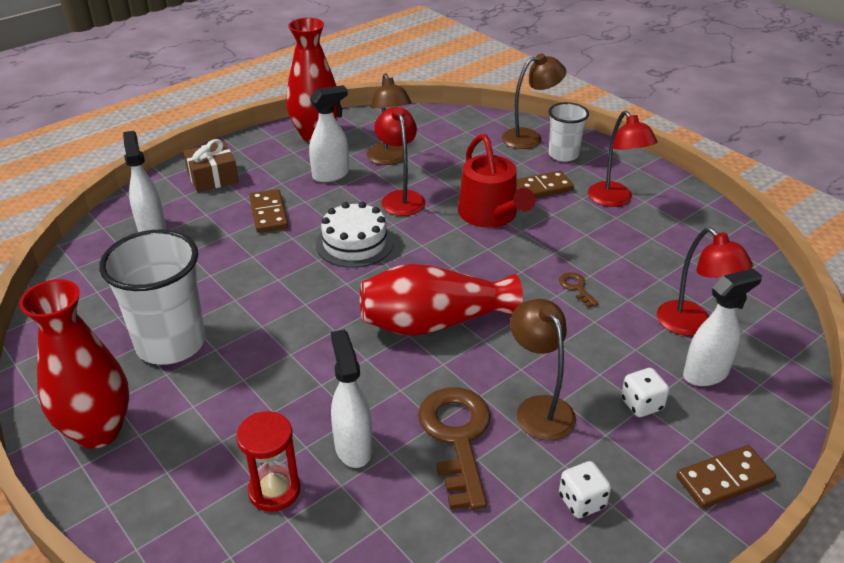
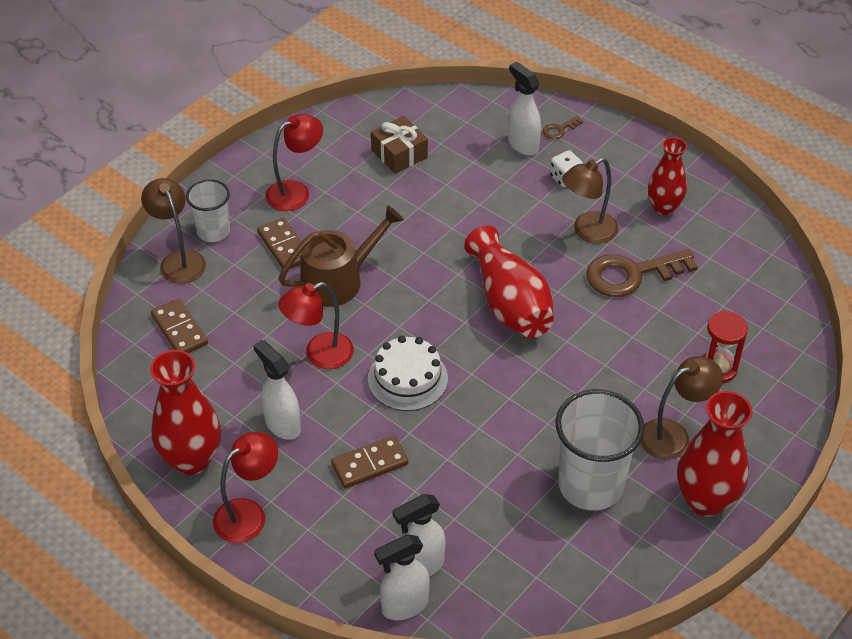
camera: 100 degrees left, 10 degrees up
(213, 177) = (304, 541): brown gift -> brown gift (399, 154)
(353, 447) = (662, 332): white spray bottle -> white spray bottle (404, 605)
(389, 159) = (241, 377): brown lamp -> brown lamp (673, 435)
(491, 215) = (338, 280): red watering can -> brown watering can
(576, 288) = (439, 215): brown key -> brown key (559, 129)
(581, 501) = (663, 207): white dice -> red vase
(691, 325) = (469, 149): red lamp -> red lamp (249, 514)
(724, 479) = (620, 141): brown domino -> brown domino (179, 330)

